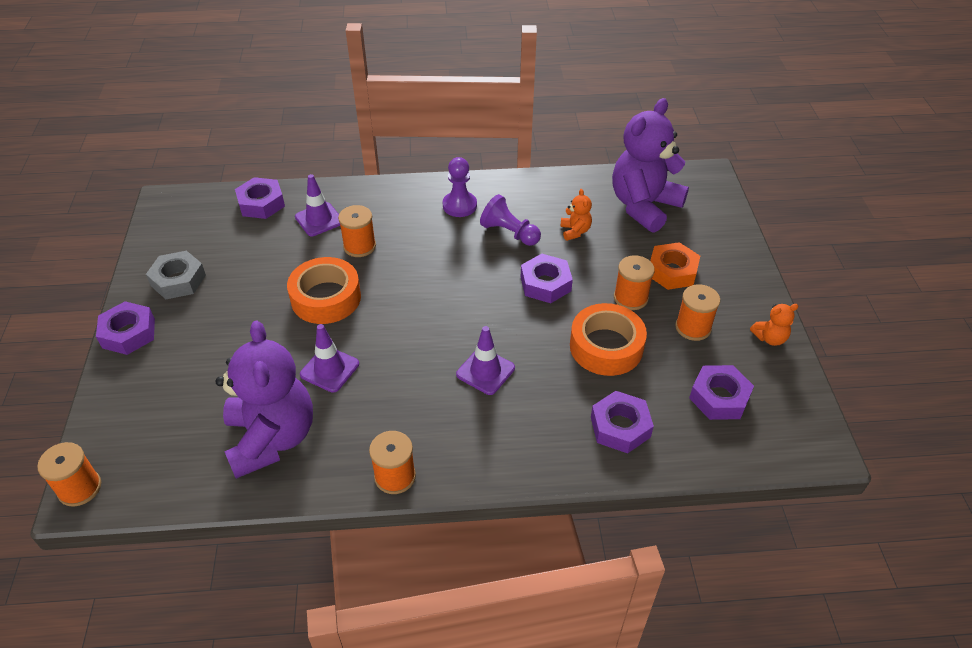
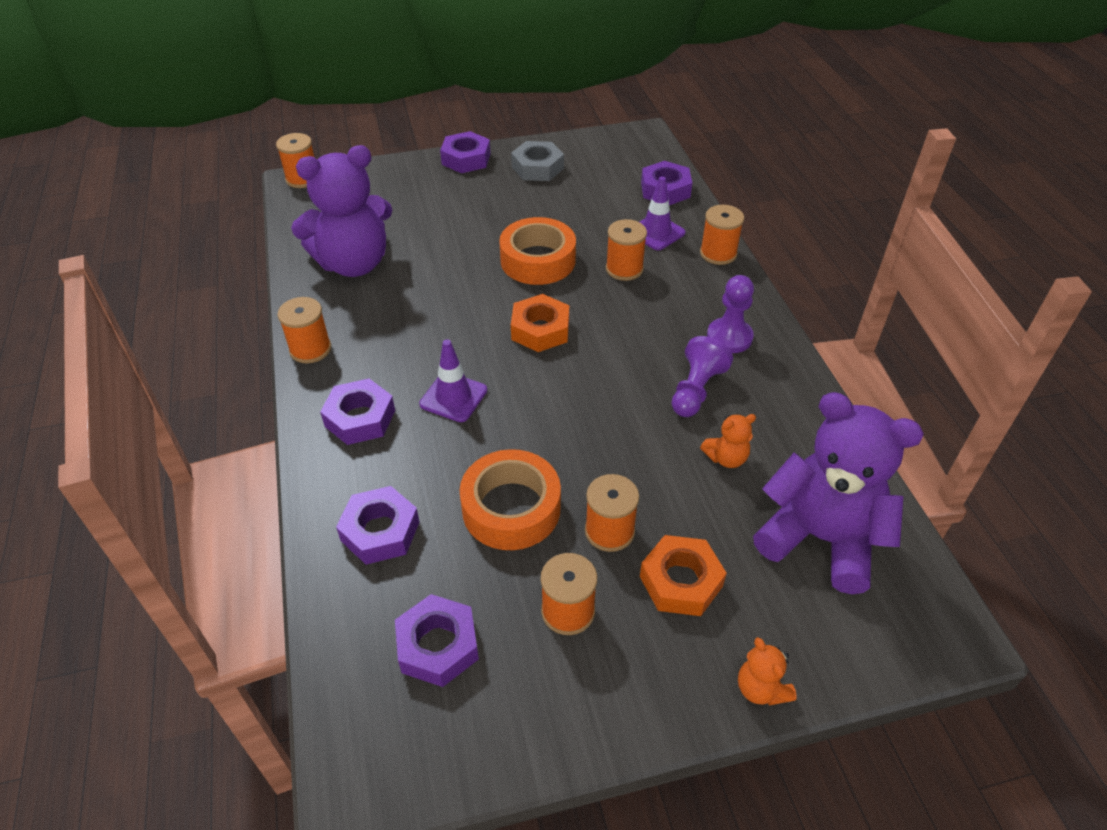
camera: 80 degrees right, 0 degrees up
(329, 369) = (440, 282): purple traffic cone -> none
(361, 191) = (718, 253): none -> orange spool
(419, 307) = (540, 330): none -> orange nut
(545, 284) = (611, 436): purple nut -> purple nut (360, 418)
(770, 338) = (567, 722): orange teddy bear -> orange teddy bear (761, 688)

